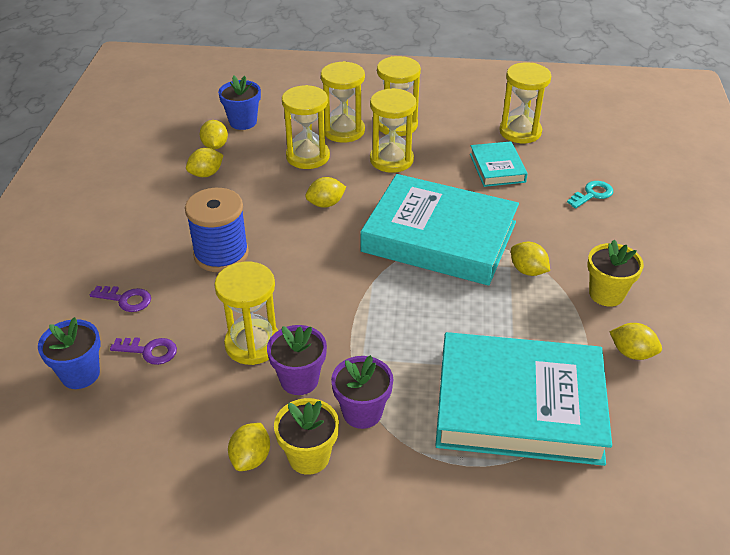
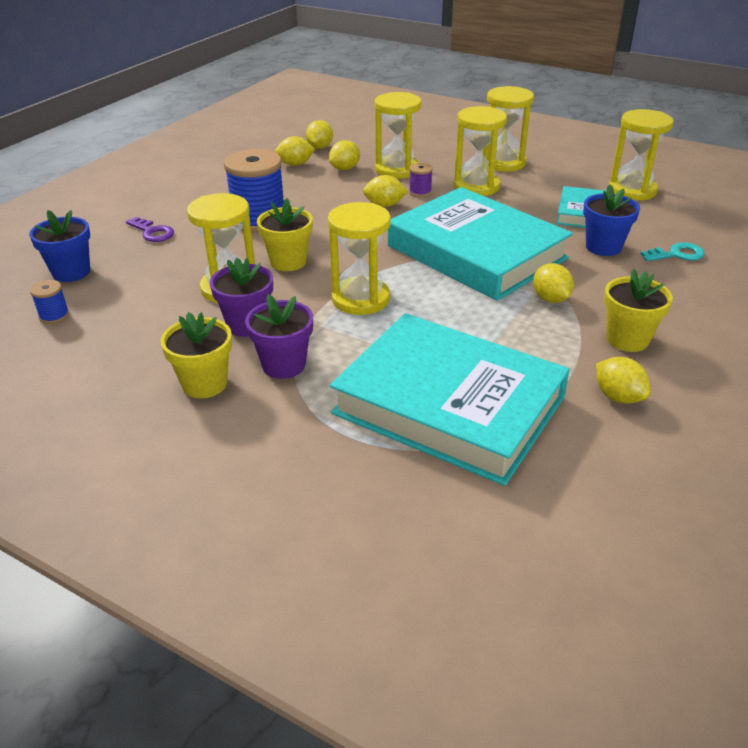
camera: 25 degrees right, 5 degrees down
(106, 432) = (54, 316): none -> blue spool
(149, 351) = (139, 271): purple key -> none
(243, 122) = (359, 136): blue flower pot -> blue flower pot (603, 247)
(251, 458) = (153, 369): yellow lemon -> yellow lemon (345, 169)
(285, 296) = (288, 262): none -> yellow flower pot
(343, 131) = (447, 158): yellow hourglass -> yellow hourglass (360, 299)
(347, 179) = (420, 192): none -> purple spool

